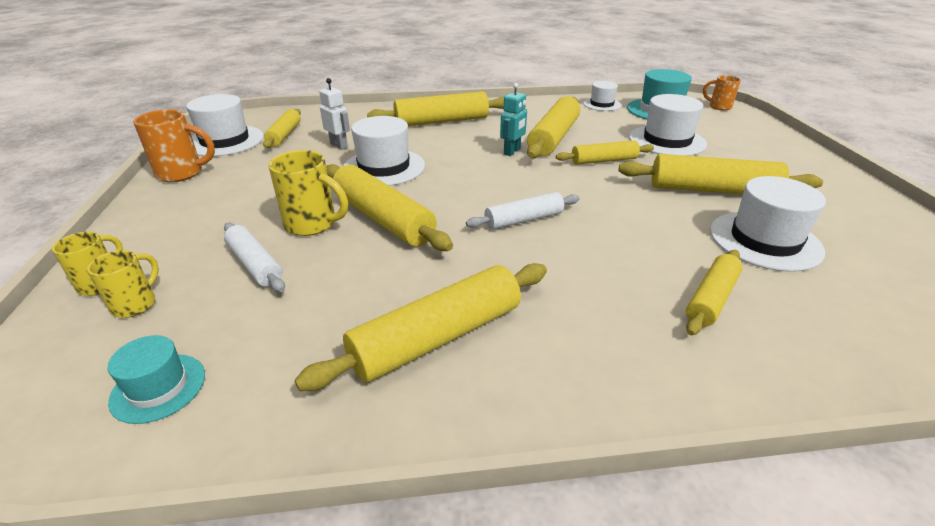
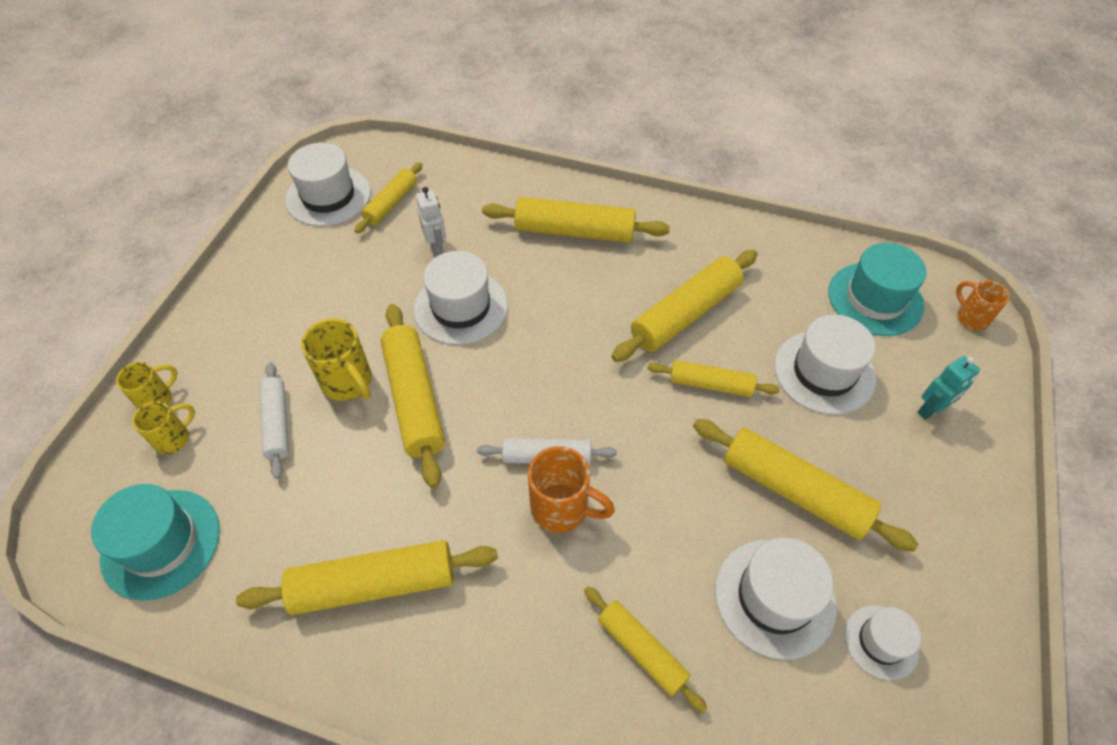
camera: 25 degrees right, 20 degrees up
(158, 387) = (161, 543): turquoise hat -> turquoise hat, size x1.70
(182, 173) = (268, 247): orange mug -> orange mug (562, 508)
(512, 152) = (616, 326): turquoise robot -> turquoise robot (931, 410)
(601, 104) = (805, 257): white hat -> white hat (881, 642)
(711, 299) = (641, 650): yellow rolling pin -> yellow rolling pin turned 75 degrees clockwise

